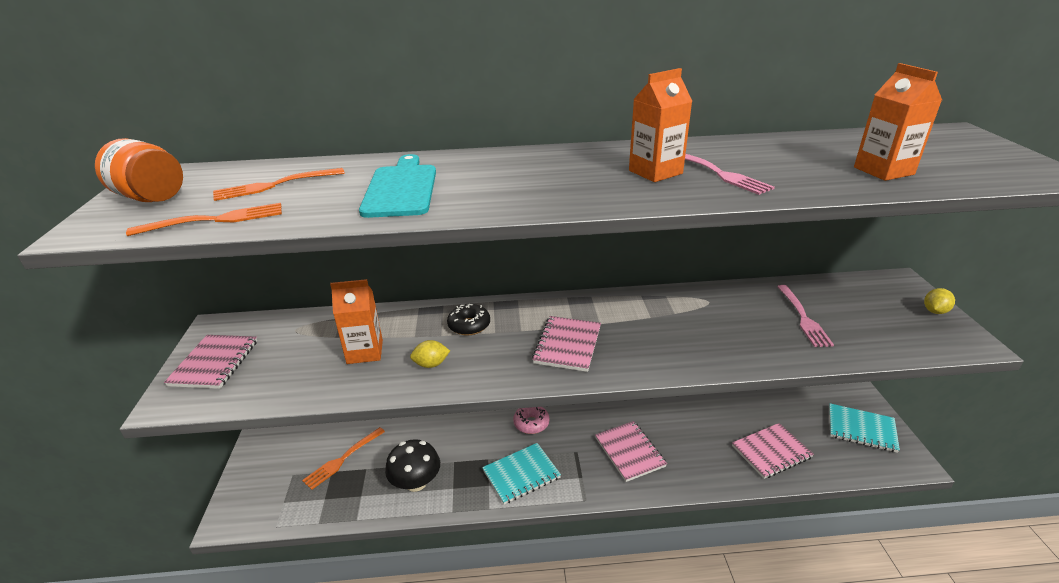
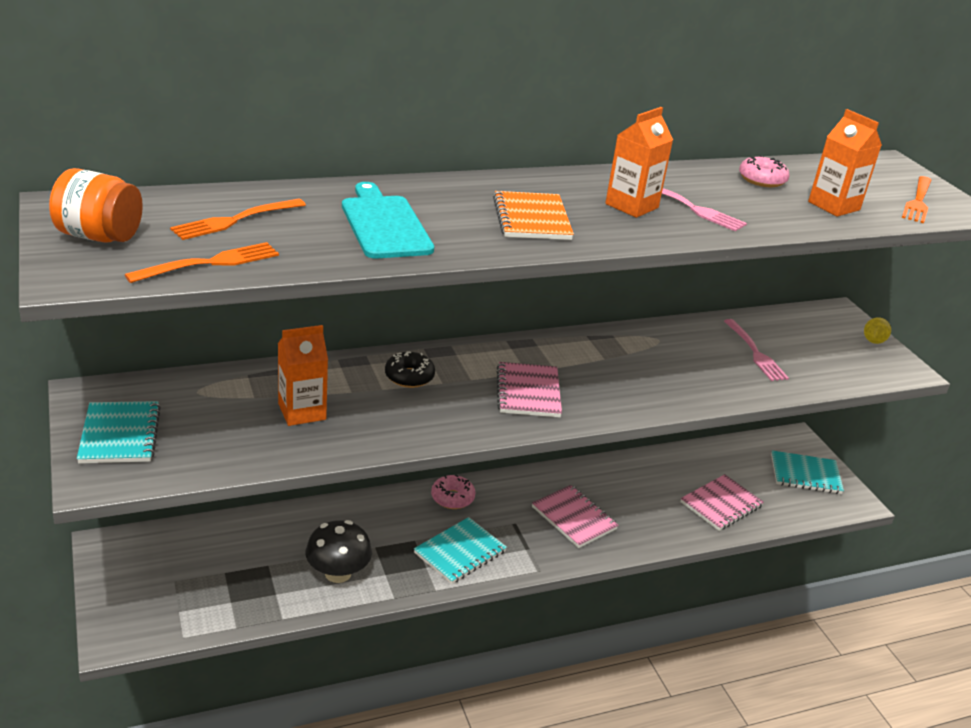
camera: 20 degrees left, 0 degrees up
(214, 363) = (120, 435): pink notebook -> turquoise notebook
(343, 459) = (232, 557): orange fork -> orange fork (918, 201)
(431, 364) = (387, 420): yellow lemon -> none
(546, 183) = (531, 219): none -> orange notebook
(807, 149) = (762, 180): none -> pink donut

